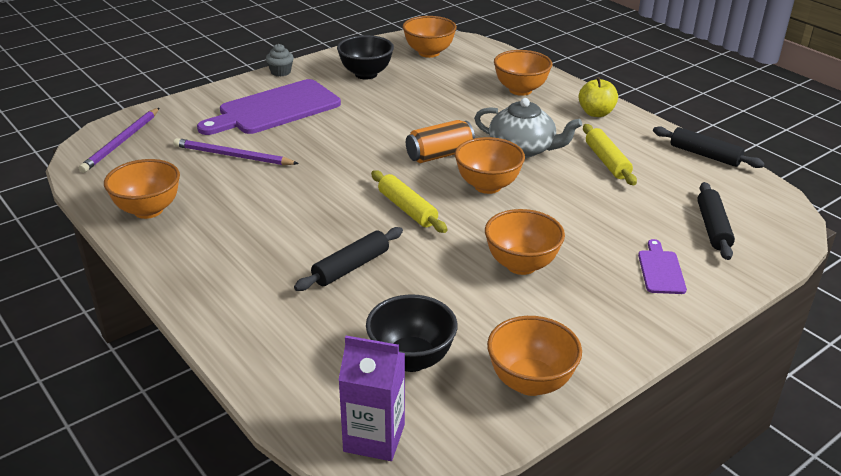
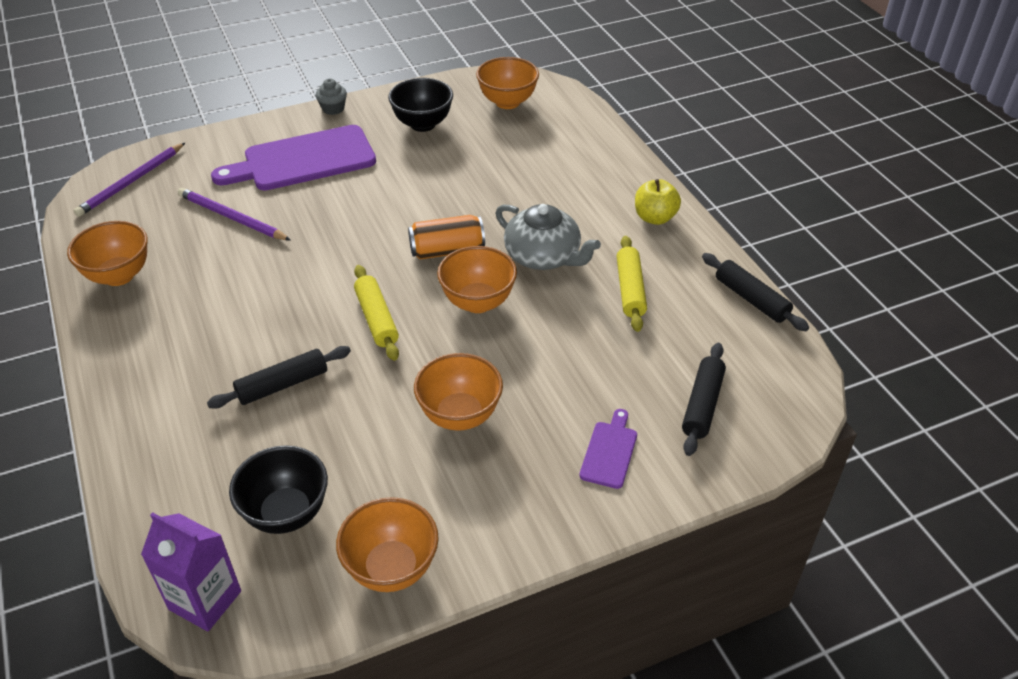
camera: 15 degrees right, 10 degrees up
(520, 90) = (584, 171): orange bowl -> none

